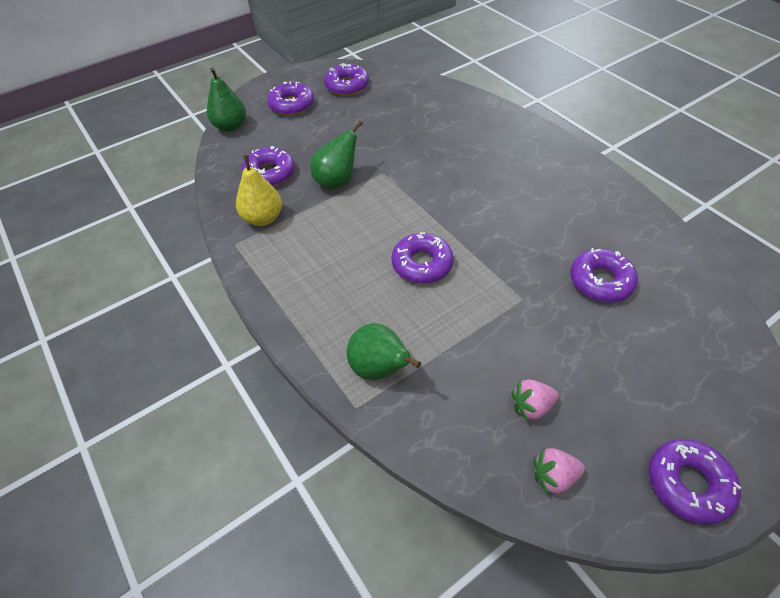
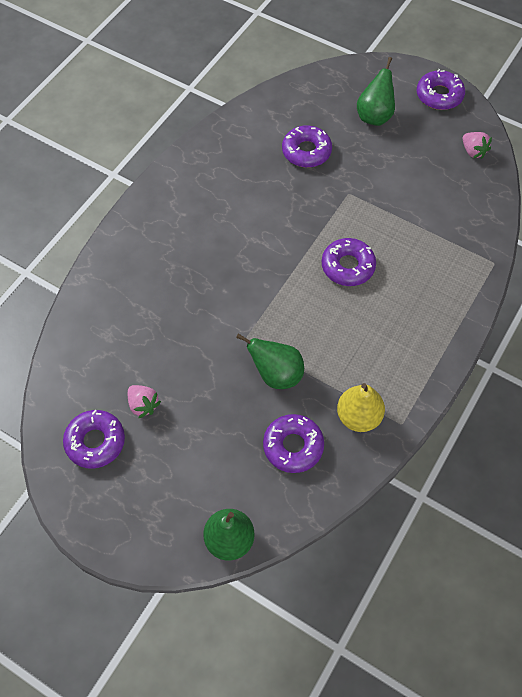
camera: 115 degrees left, 10 degrees up
(291, 105) = (159, 489): purple donut -> none
(380, 369) = (458, 260): green pear -> green pear (374, 116)
(531, 406) = (434, 170): pink strawberry -> pink strawberry (143, 405)

